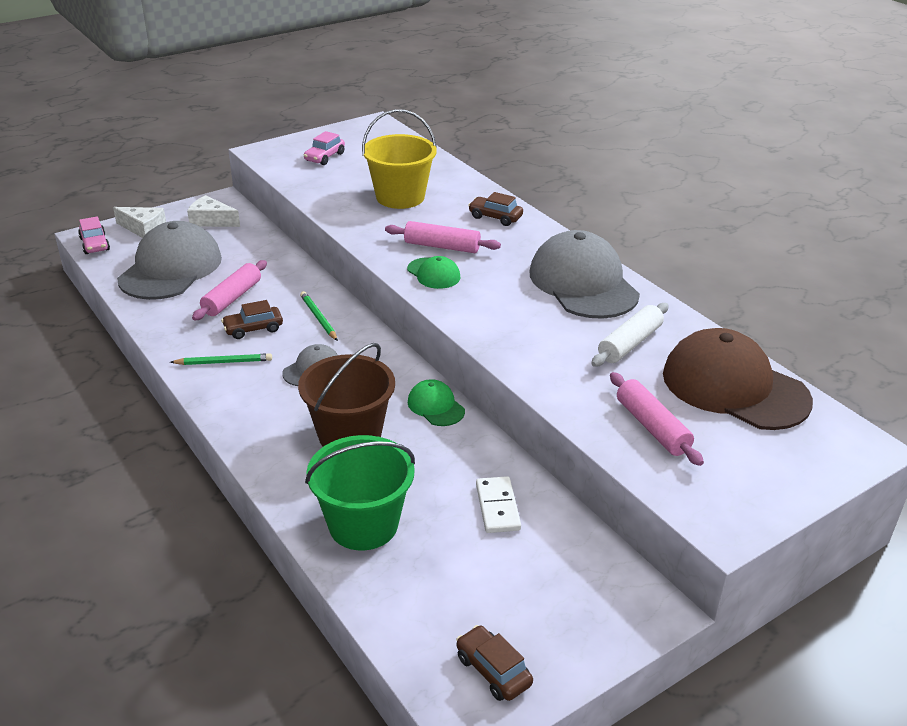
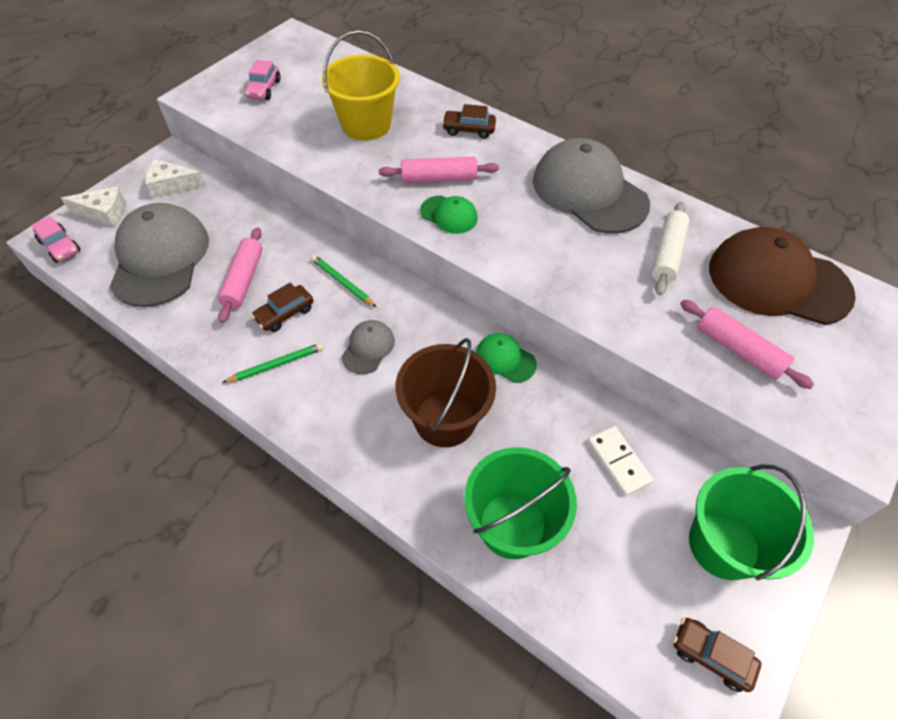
camera: 20 degrees left, 20 degrees up
(563, 595) = (723, 545): none -> green bucket

